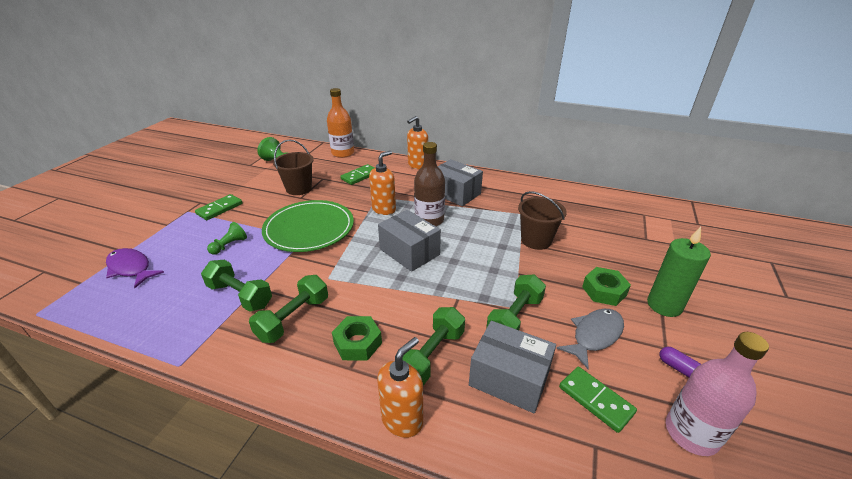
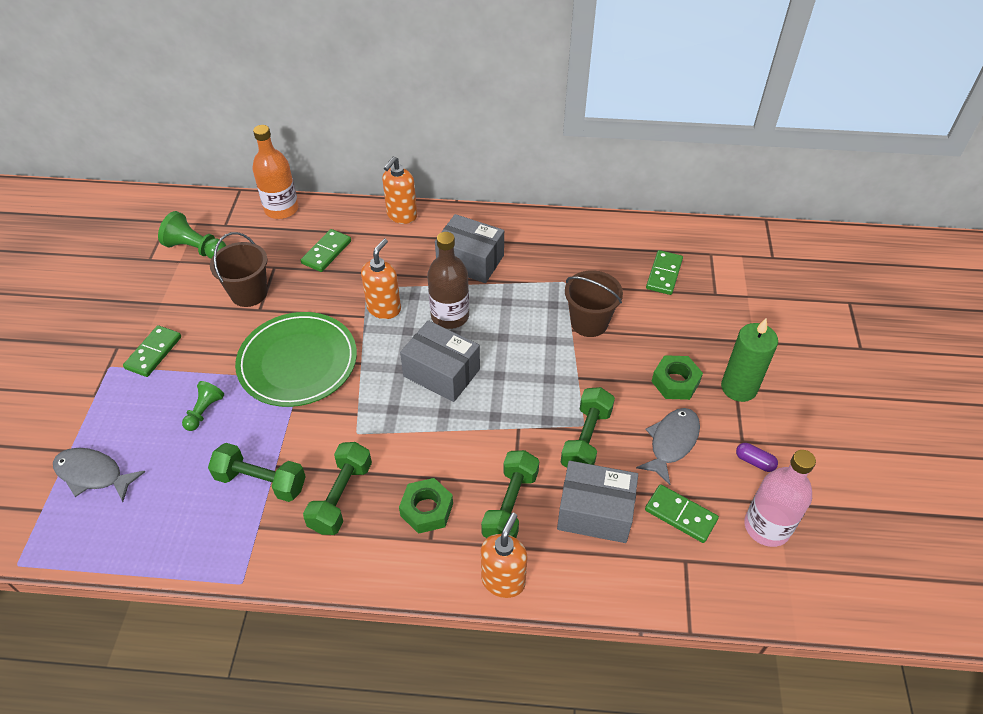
camera: 15 degrees left, 15 degrees up
(131, 268) = (93, 474): purple fish -> grey fish
(603, 221) = (664, 274): none -> green domino

